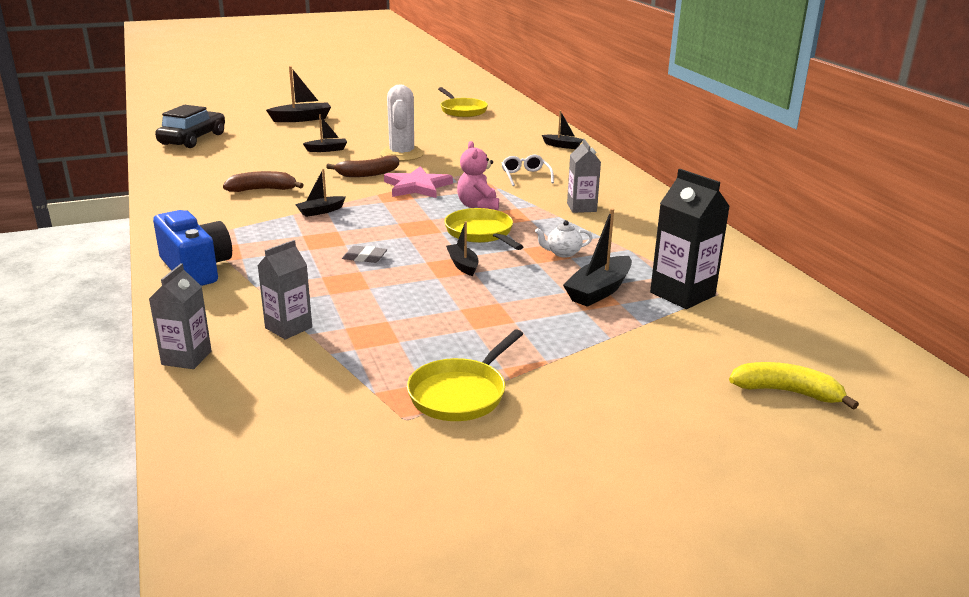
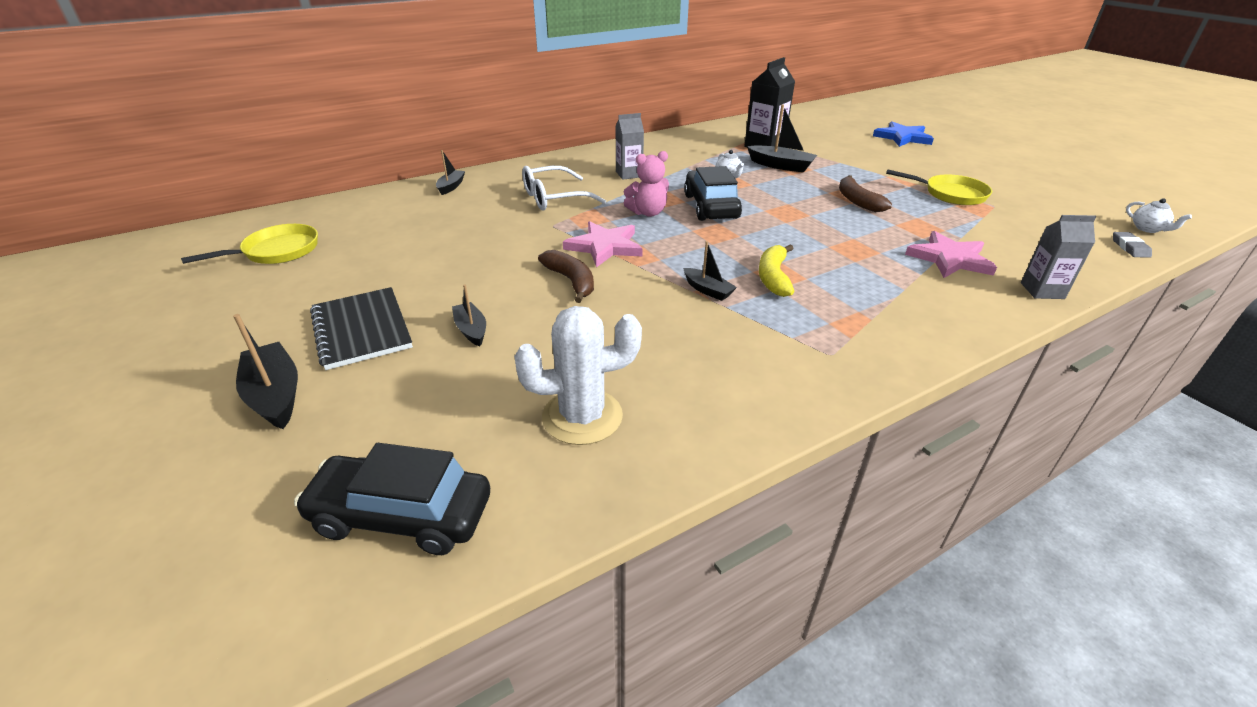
camera: 100 degrees left, 10 degrees up
(196, 268) = (907, 332): blue camera -> none
(242, 547) = (1147, 229): none -> white teapot
(263, 190) = (658, 347): brown banana -> brown banana (857, 201)
(288, 328) = (950, 259): grey carton -> pink star
(349, 130) = (362, 329): none -> black notebook
(364, 257) = (801, 248): grey eraser -> grey eraser (1130, 248)
(402, 154) = (489, 270): white cactus -> white cactus (582, 417)
(463, 265) = (779, 208): black boat -> none
(481, 233) = (710, 206): yellow pan -> black car
(525, 176) = (554, 198): white glasses -> white glasses, size x1.56
(749, 438) = (902, 137): none -> blue star
(787, 392) = (852, 130): yellow banana -> yellow banana (773, 277)

